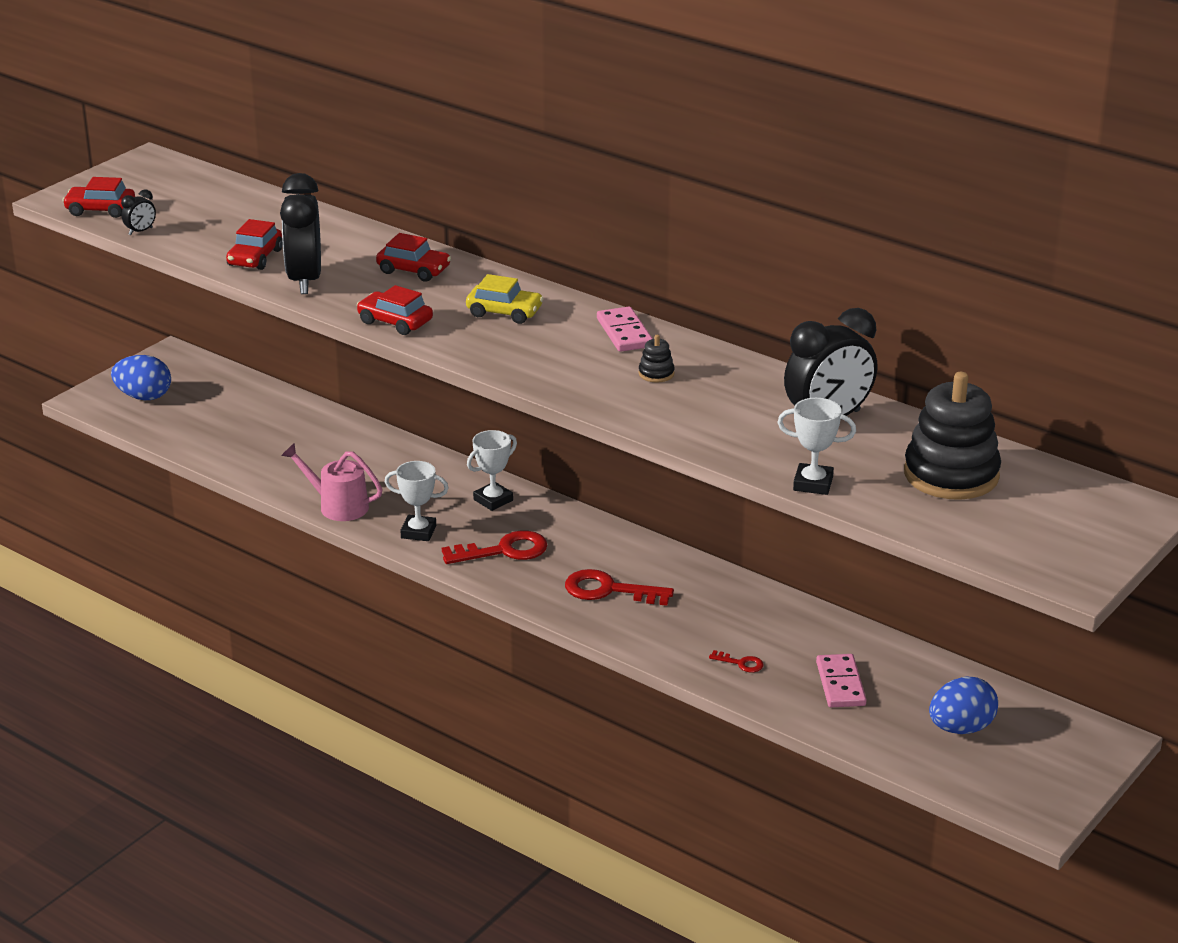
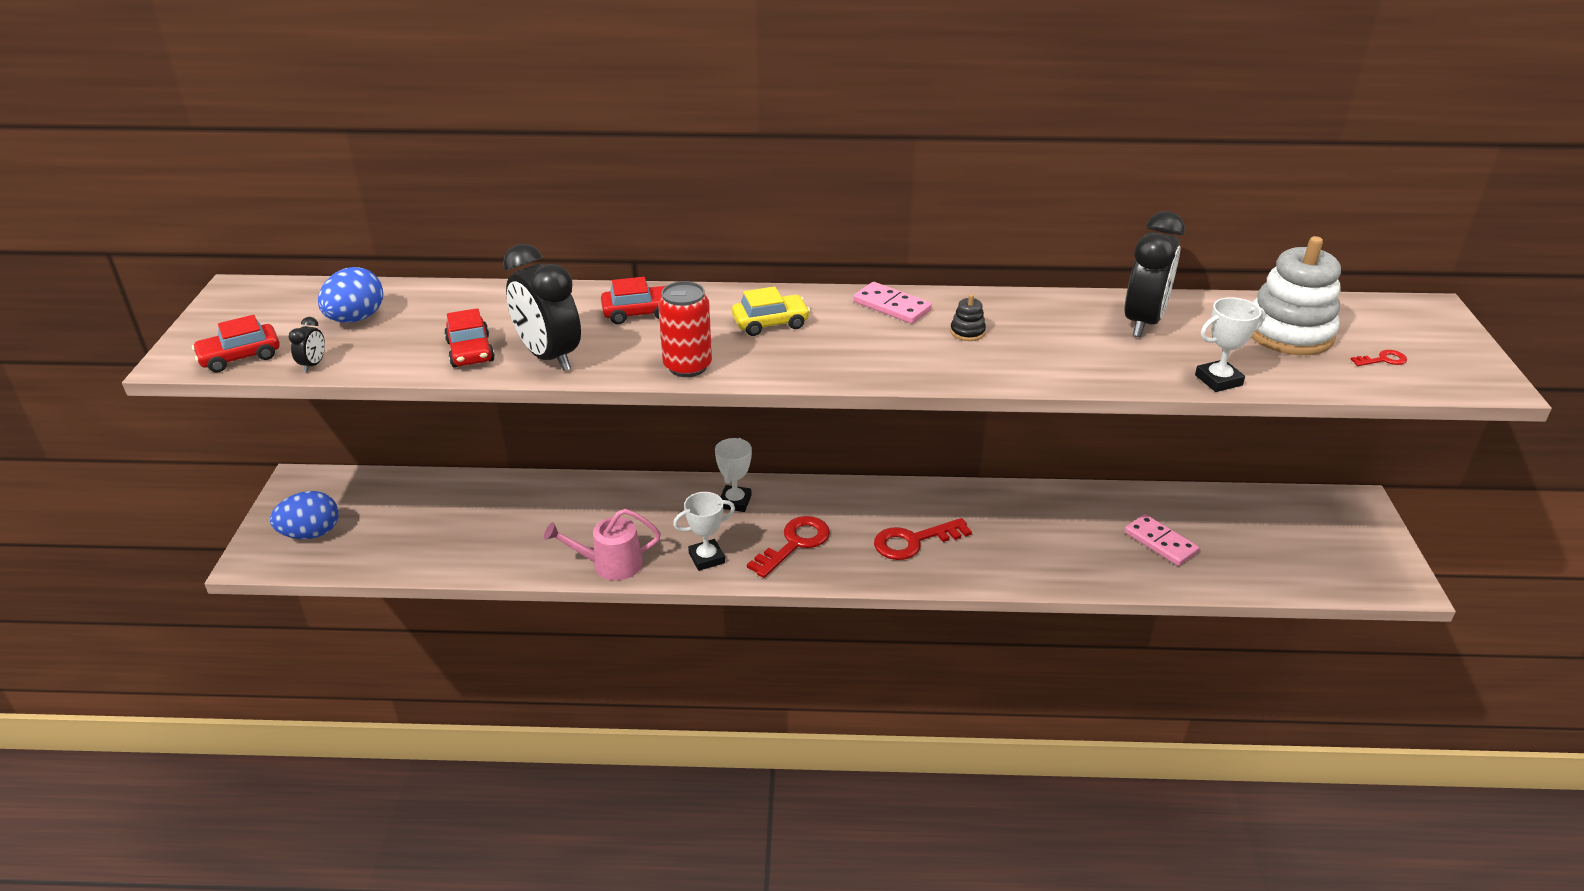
camera: 35 degrees left, 5 degrees up
(395, 322) = (687, 366): red car -> red can
(741, 663) = (1078, 559): red key -> red key (1383, 360)
(951, 475) = (1288, 333): black stacking toy -> white stacking toy
(961, 728) = (1273, 539): blue egg -> blue egg (356, 319)

